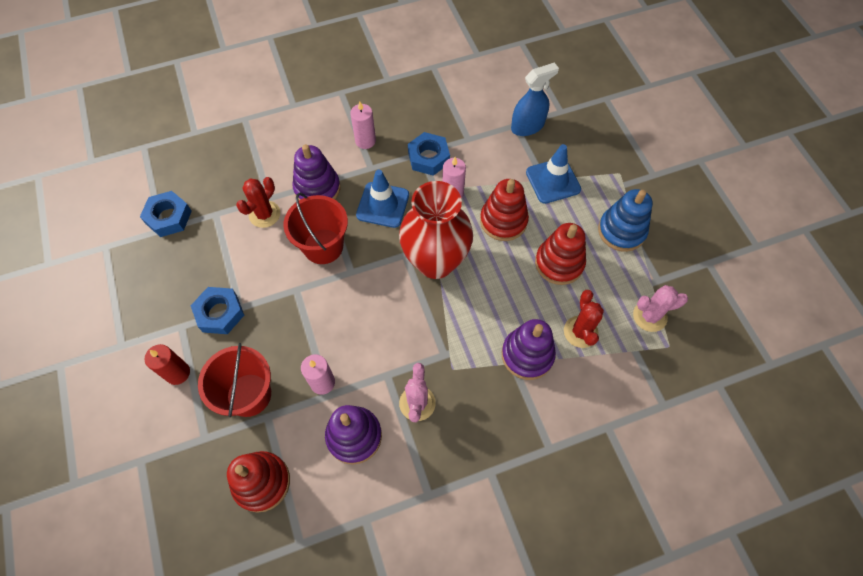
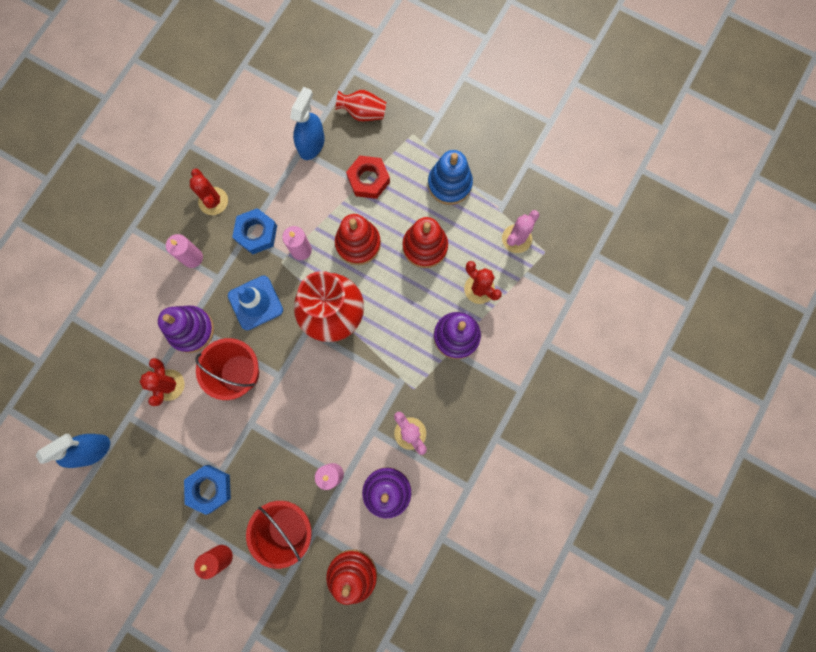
camera: 40 degrees left, 15 degrees up
(168, 217) = (92, 450): blue nut -> blue spray bottle
(416, 114) = (213, 201): none -> red cactus
(553, 181) = (368, 179): blue traffic cone -> red nut
(589, 132) = (363, 113): none -> red vase

